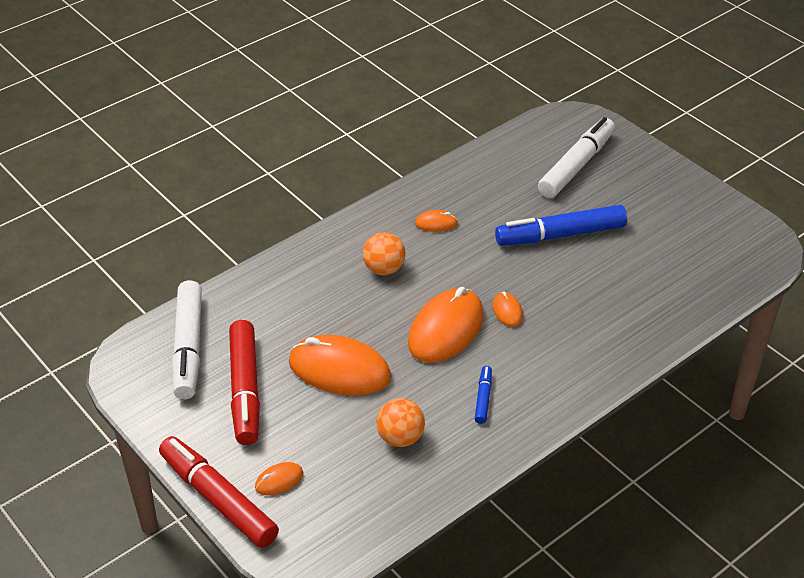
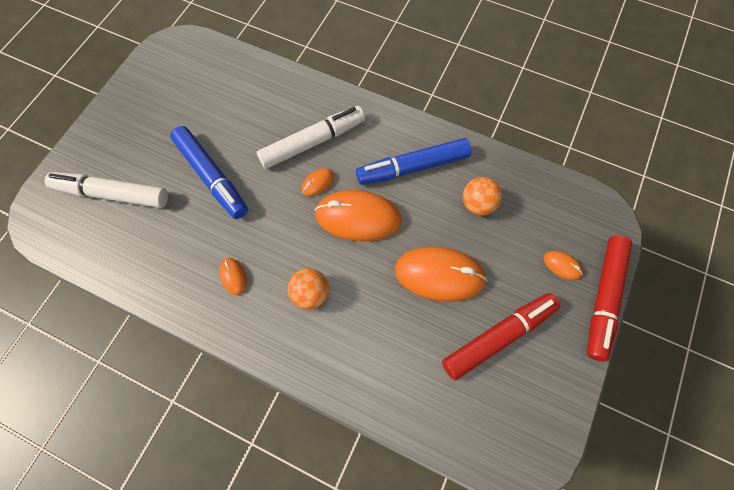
camera: 115 degrees left, 25 degrees up
(188, 347) = (482, 413): white marker -> white marker (313, 142)
(339, 370) = (439, 275): orange mouse -> orange mouse turned 75 degrees counterclockwise
(483, 398) = (412, 167): blue marker -> blue marker, size x2.17

